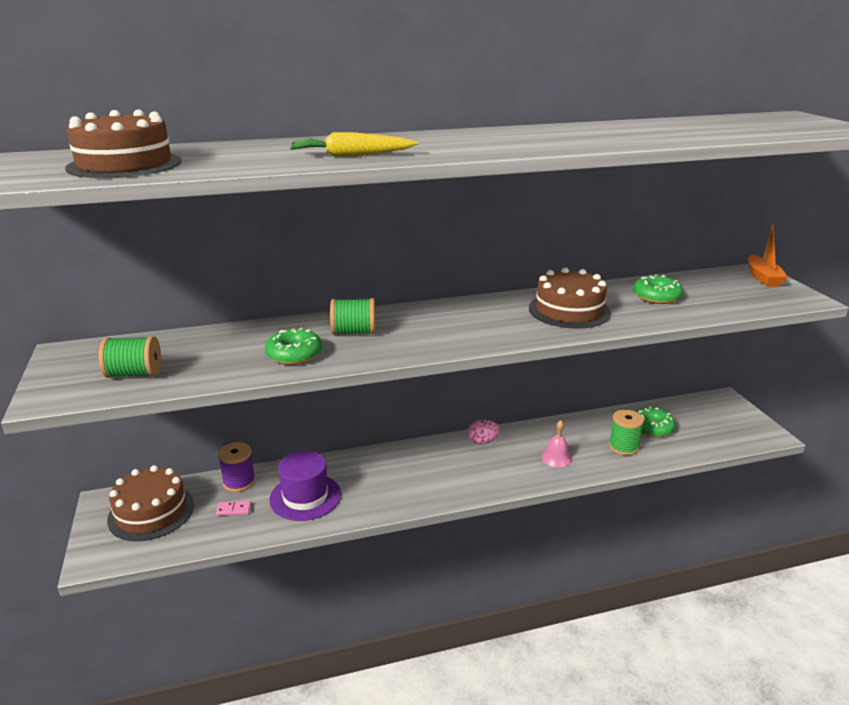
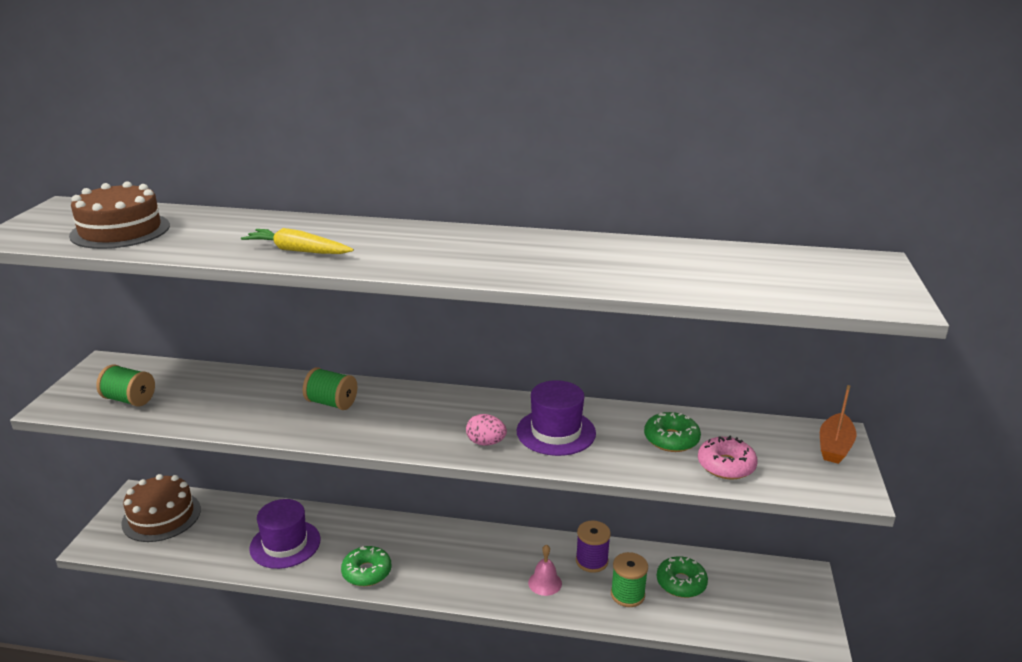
camera: 25 degrees right, 0 degrees up
(234, 509) = (221, 536): pink domino -> none
(239, 482) = (245, 511): purple spool -> purple spool (591, 561)
(294, 355) = (260, 414): green donut -> green donut (367, 572)
(483, 442) = (487, 540): pink egg -> pink egg (486, 443)
(569, 310) = (556, 432): brown cake -> purple hat
(713, 303) = (726, 465): none -> pink donut

